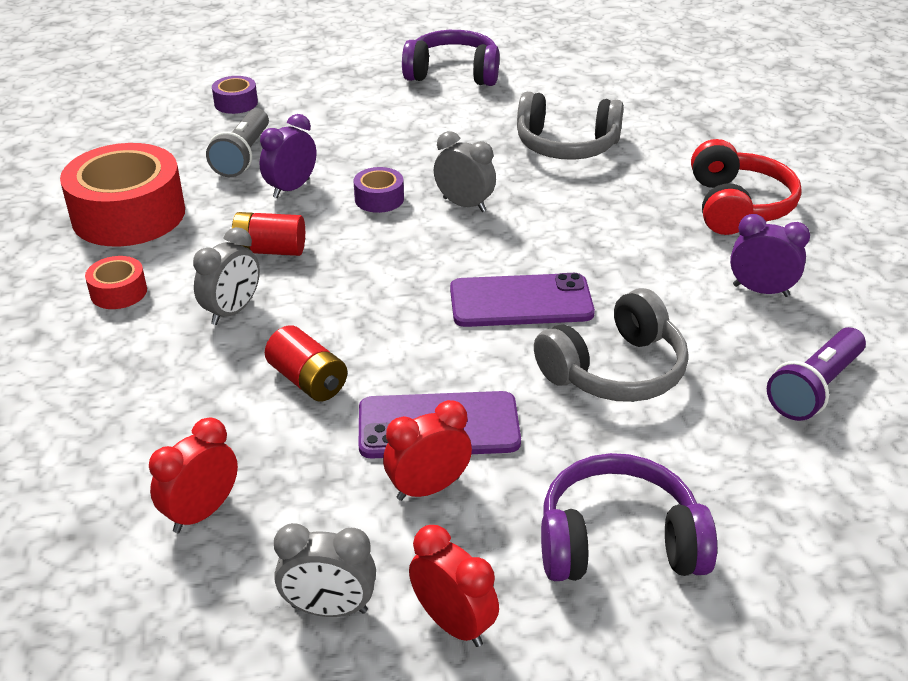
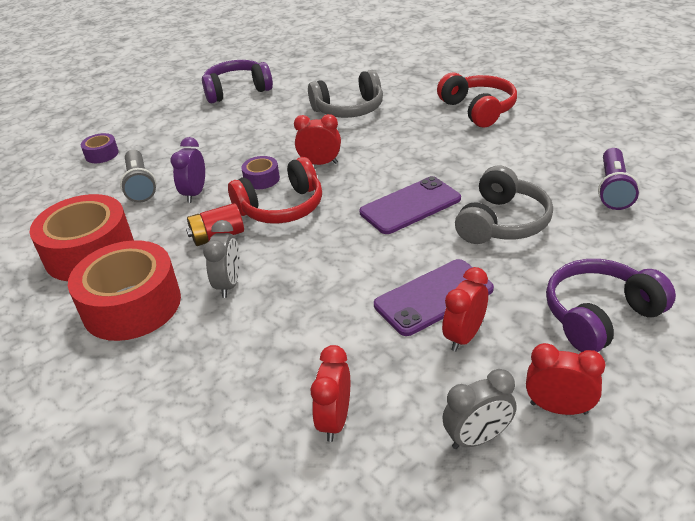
camera: 25 degrees left, 0 degrees up
(118, 292) = (132, 305): red tape -> red tape, size x2.20
(308, 380) = (324, 306): red battery -> none
(369, 243) = (281, 208): none -> red headphones
(464, 205) = (320, 163): grey clock -> red clock
(760, 290) = (535, 149): purple clock -> none

